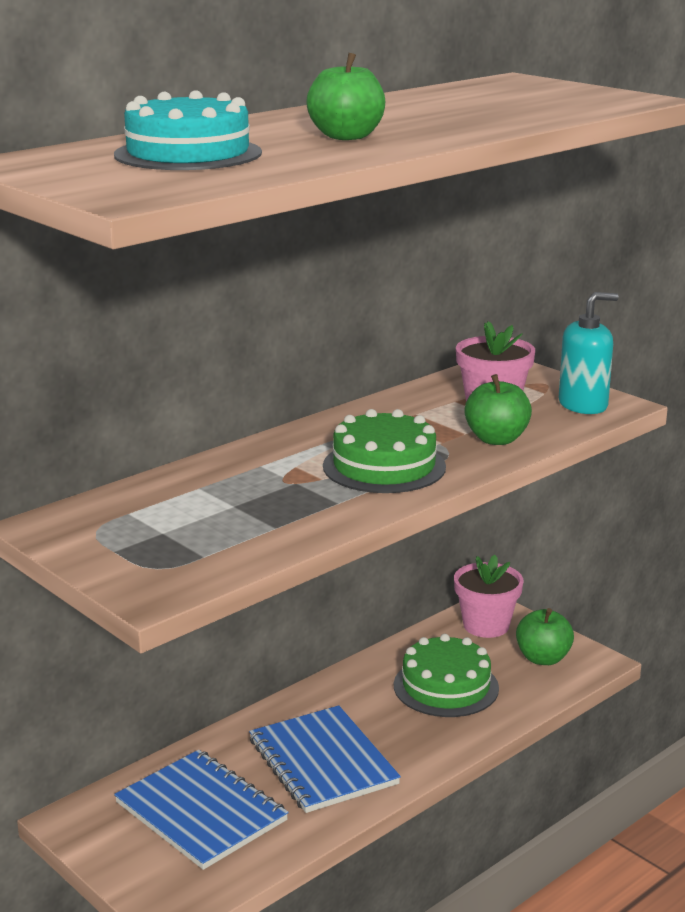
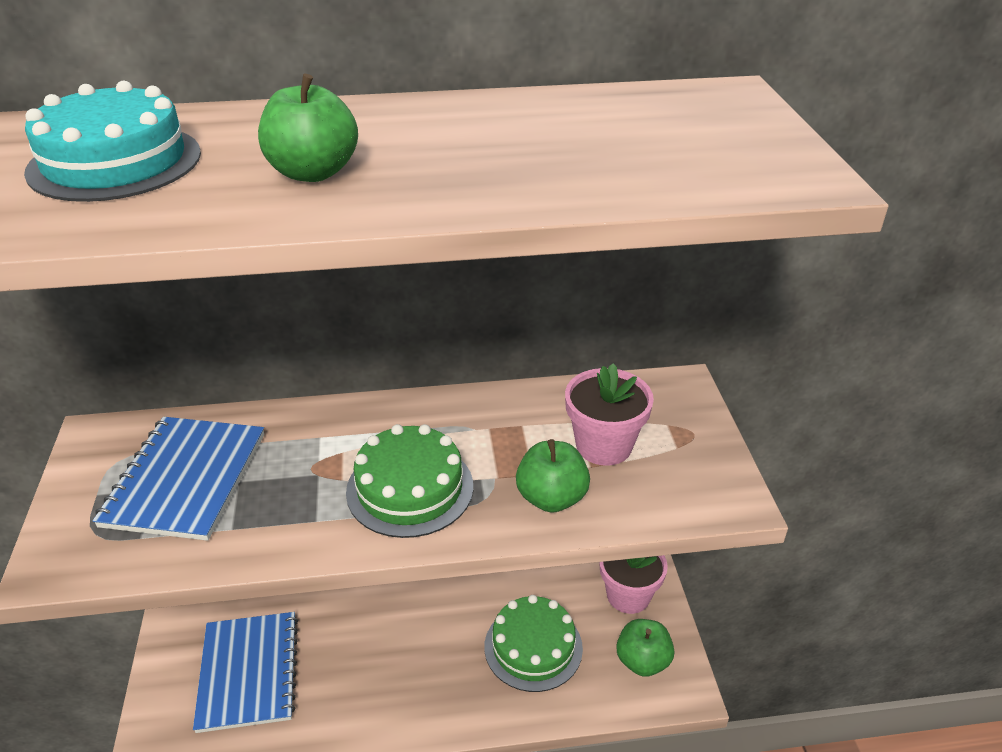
camera: 35 degrees right, 15 degrees up
(323, 762) = (370, 673): blue notebook -> blue notebook (185, 479)
(583, 405) = (695, 484): turquoise soap dispenser -> none

